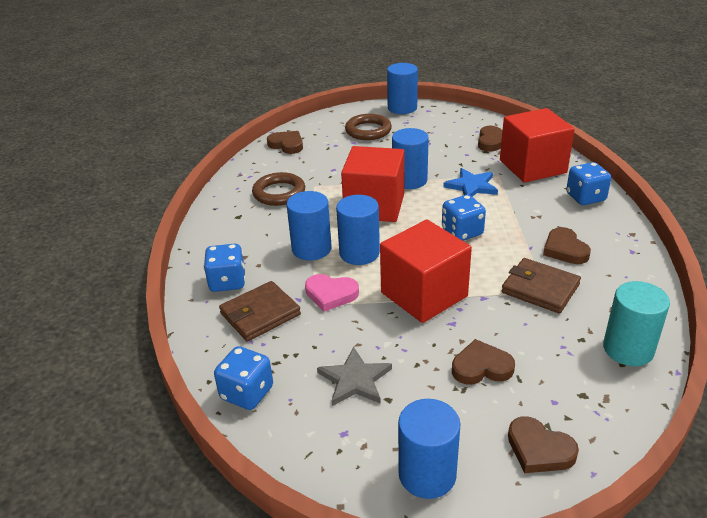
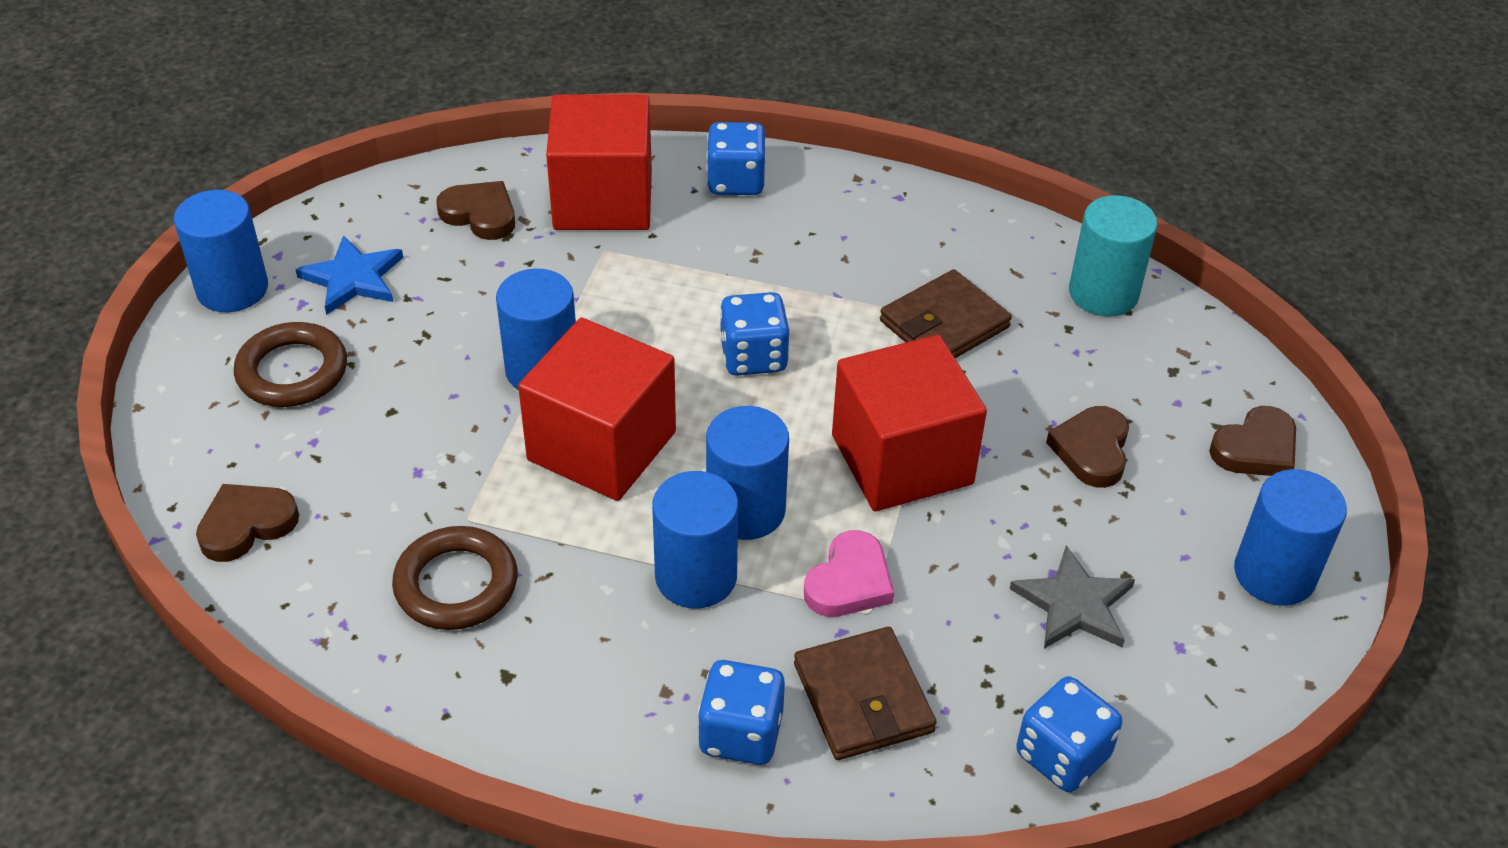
camera: 75 degrees left, 10 degrees up
(471, 186) = (617, 296): blue star -> blue star (353, 278)
(564, 249) = (862, 261): brown heart -> none

